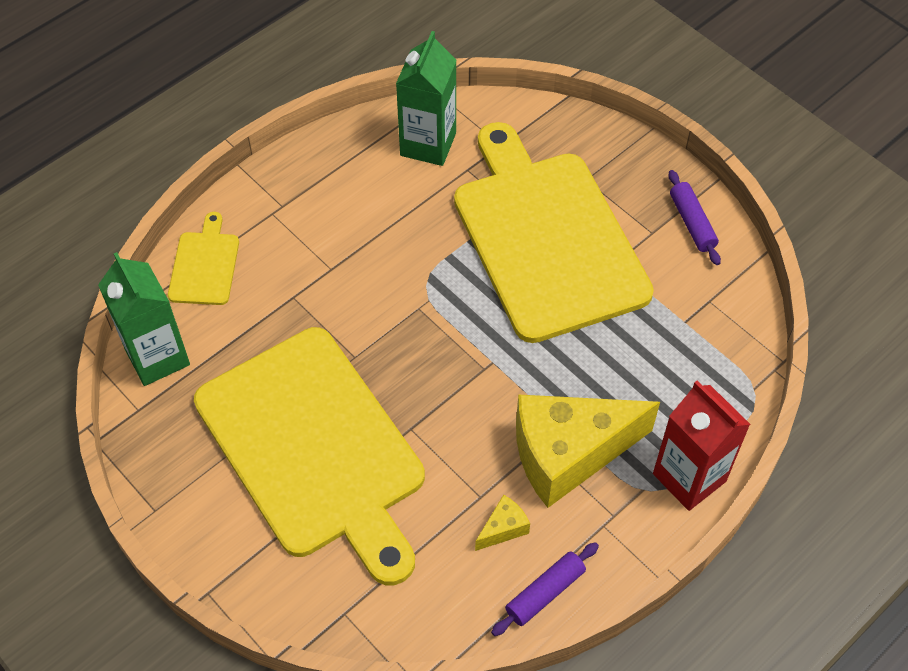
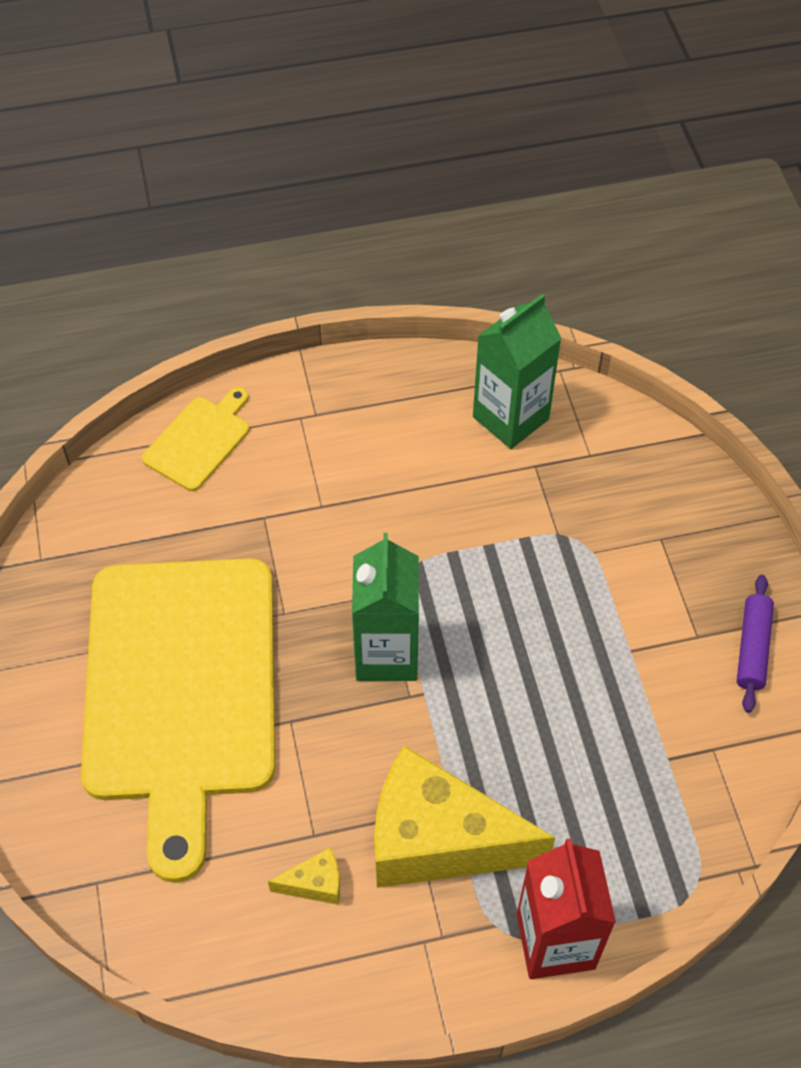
camera: 30 degrees right, 0 degrees up
(157, 357) = (93, 514): green carton -> green carton (386, 654)
(545, 593) = (312, 980): purple rolling pin -> none
(546, 238) = (572, 584): yellow cutting board -> none

